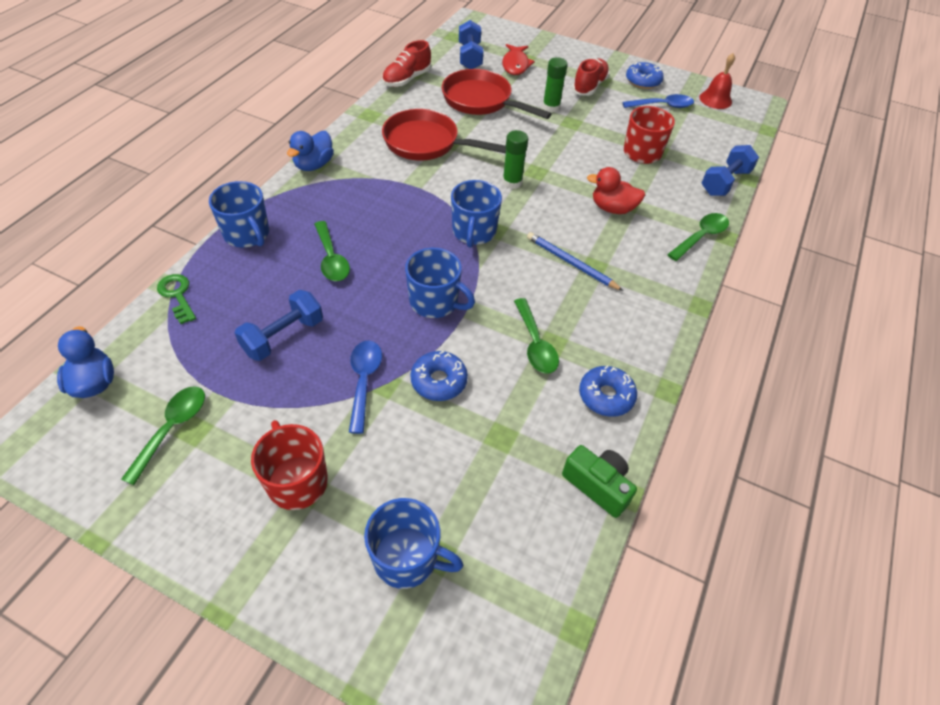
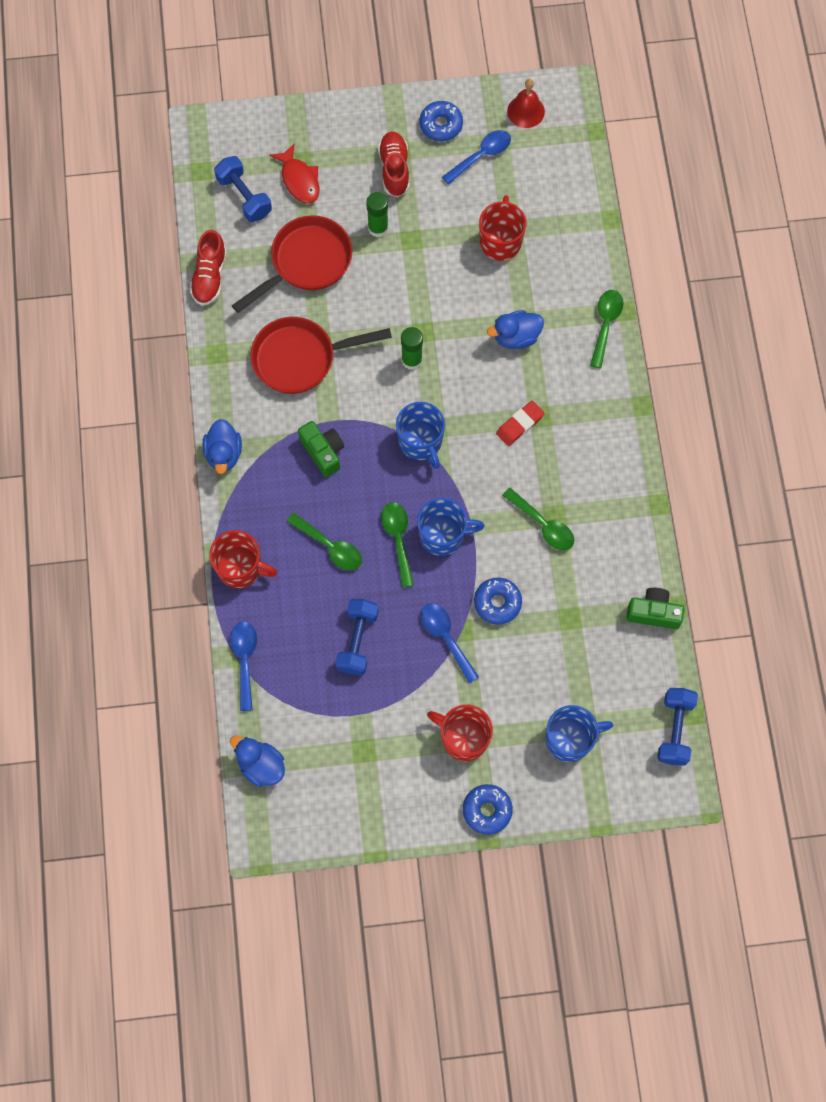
camera: 30 degrees left, 20 degrees up
(172, 429) = (349, 759): green spoon -> green spoon (398, 539)
(177, 295) = (244, 660): green key -> blue spoon
(247, 234) = (240, 567): blue mug -> red mug
(389, 199) = (323, 451): none -> green camera
(481, 101) = (306, 262): red pan -> red pan turned 135 degrees clockwise
(571, 263) = (520, 425): blue pencil -> red eraser
(606, 396) = (619, 538): blue donut -> blue donut (487, 810)
(612, 208) = (516, 337): red duck -> blue duck
(725, 182) = (592, 238): blue dumbbell -> blue dumbbell (675, 729)

